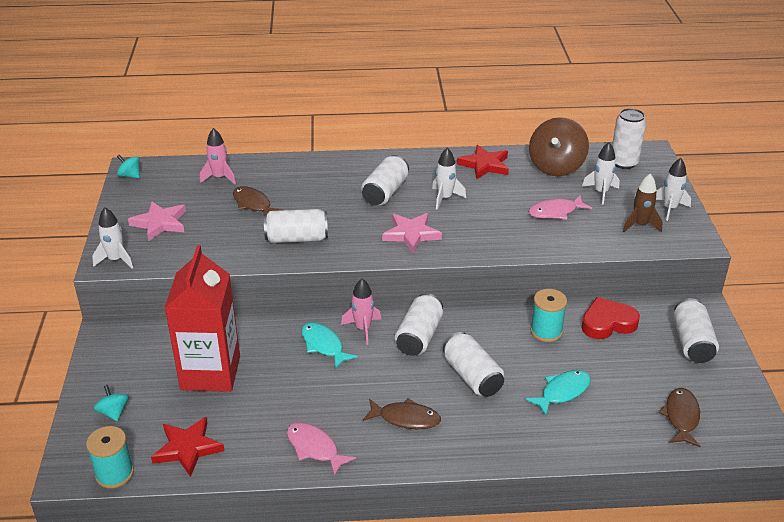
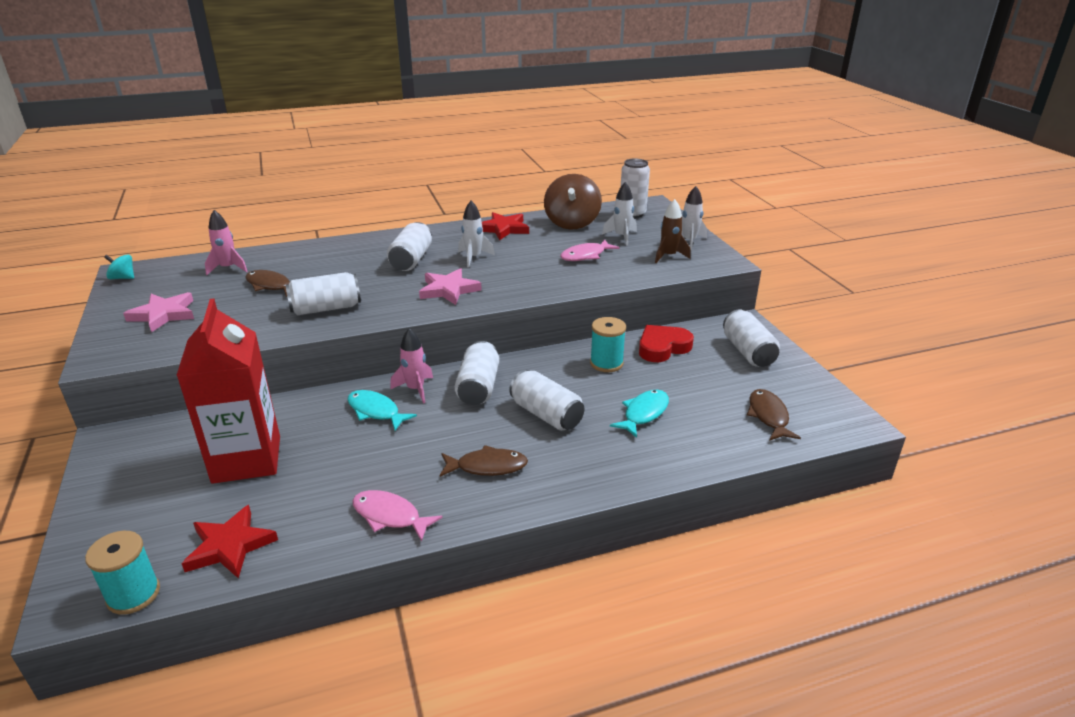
camera: 15 degrees left, 5 degrees down
(113, 412) = (126, 523): turquoise spinning top -> none
(116, 260) = (112, 354): white rocket -> none

